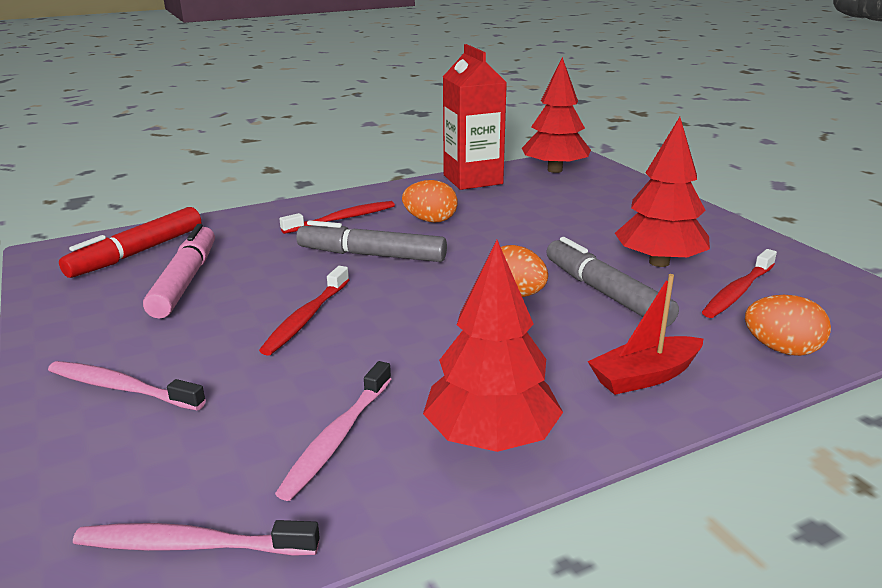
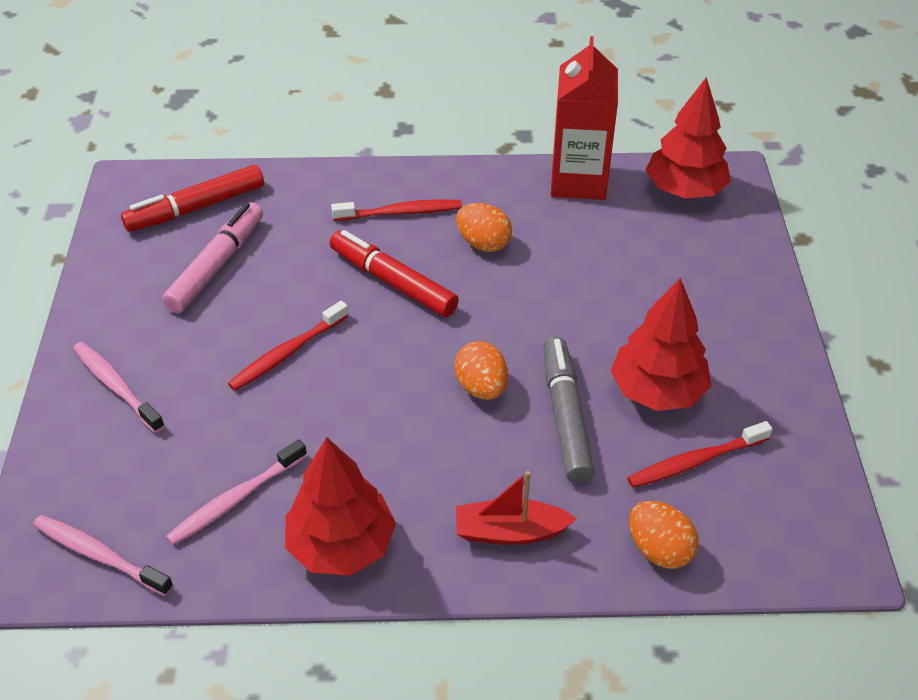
camera: 25 degrees right, 20 degrees up
(372, 255) = (393, 282): grey marker -> red marker

